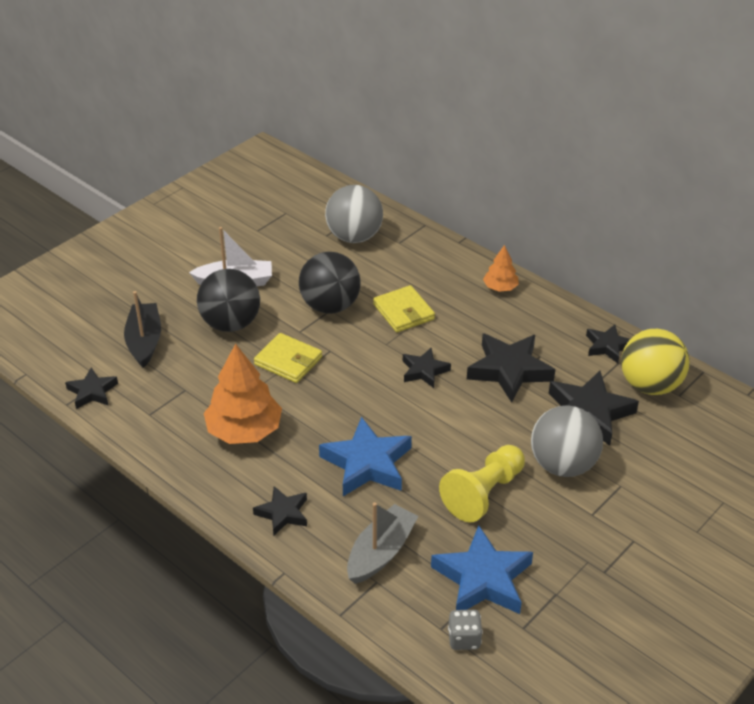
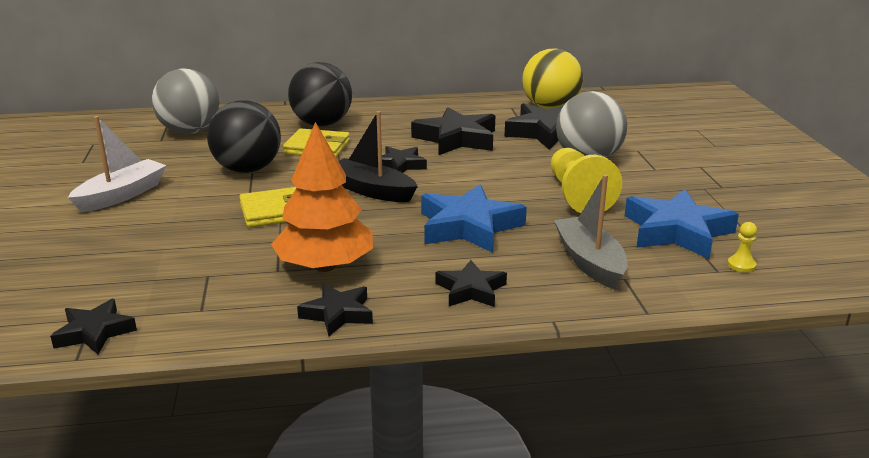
camera: 50 degrees left, 15 degrees down
(144, 341) = (91, 270): black boat -> black boat (372, 191)
(231, 324) = (170, 218): black ball -> black ball (322, 124)
(464, 639) = (741, 265): grey dice -> yellow pawn
(500, 287) = (363, 110): orange tree -> none
(608, 346) = (490, 104): black star -> black star (338, 314)

